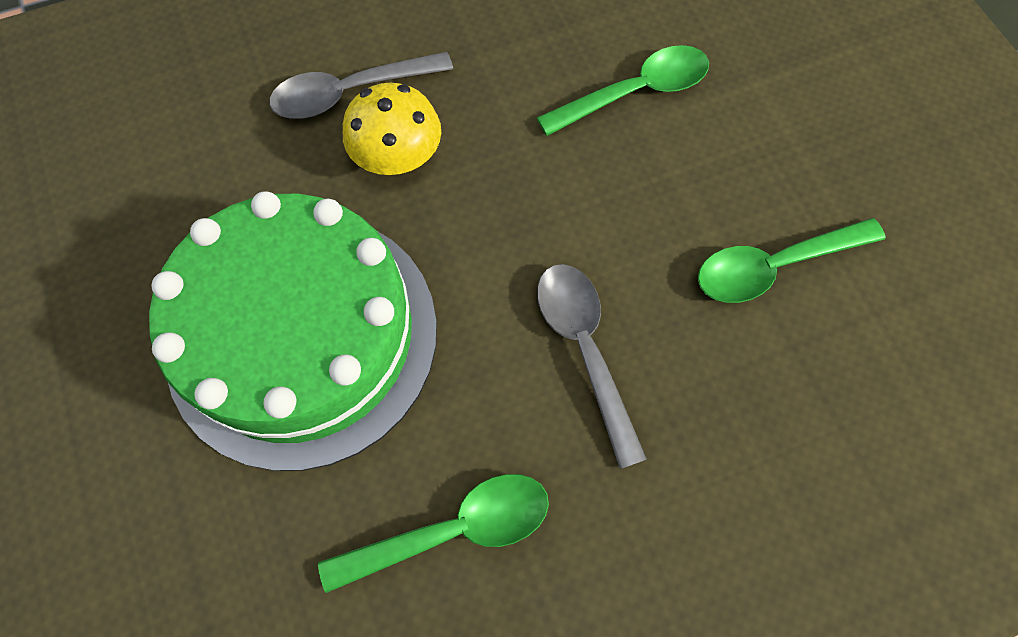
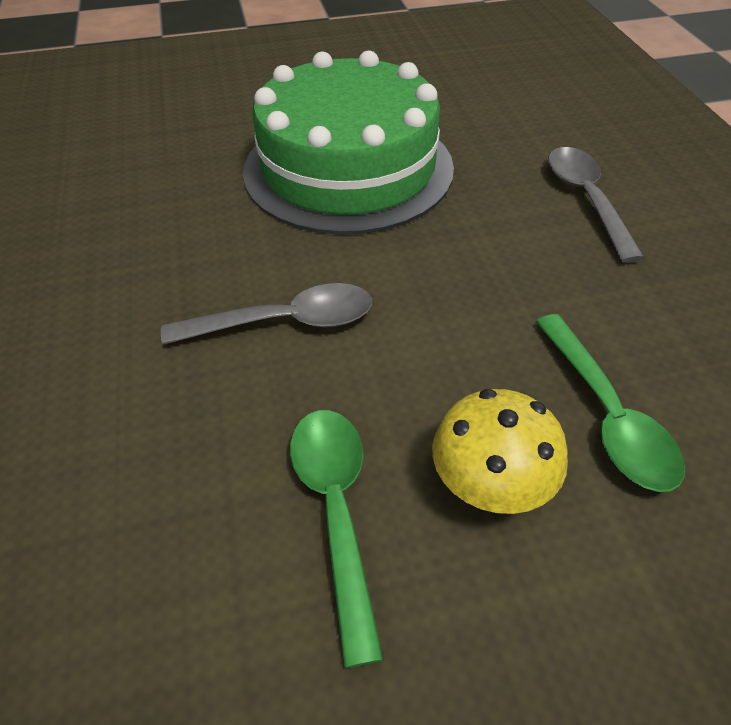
camera: 100 degrees right, 20 degrees down
(398, 157) = (512, 223): yellow mushroom -> yellow mushroom (491, 484)
(453, 529) = (167, 230): green spoon -> none

